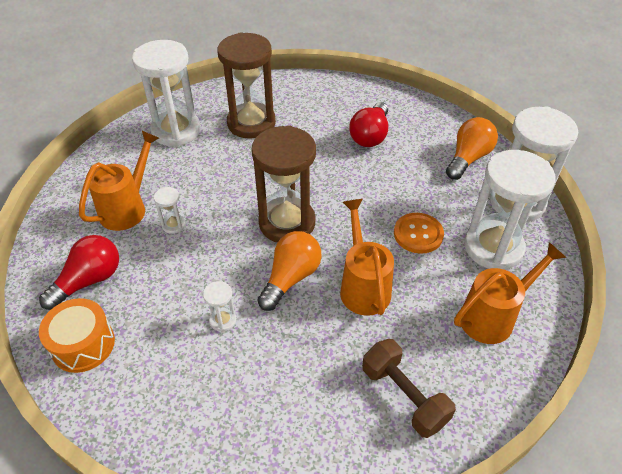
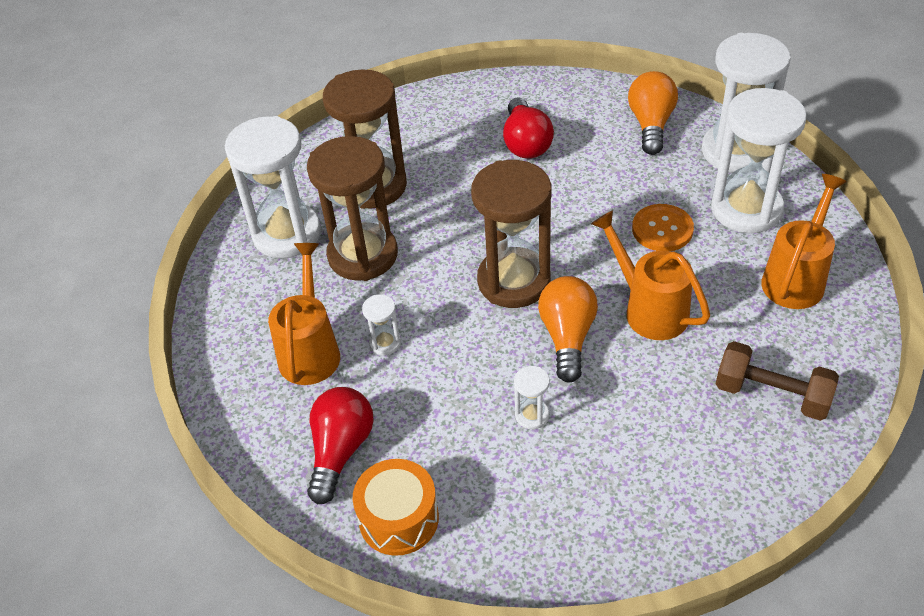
camera: 25 degrees left, 0 degrees up
(208, 163) = (363, 255): none -> brown hourglass

